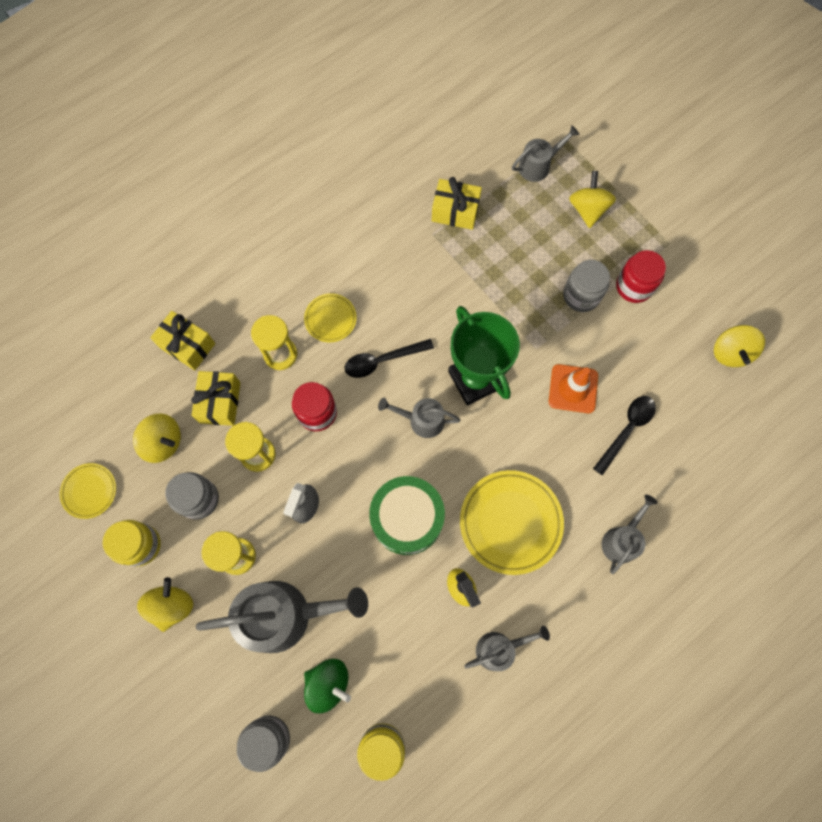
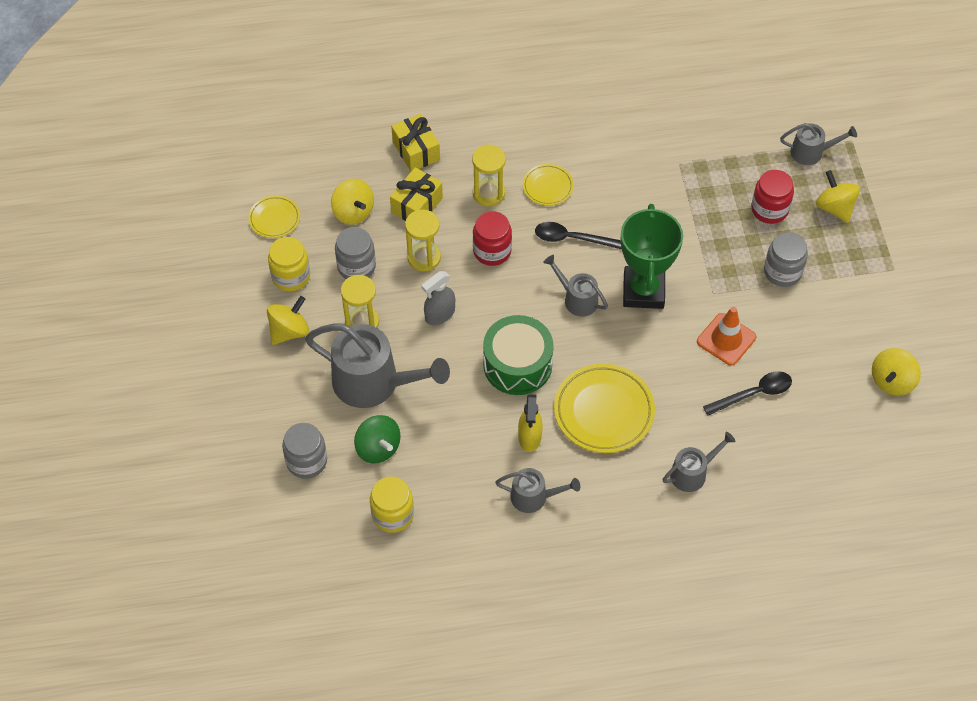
camera: 30 degrees right, 15 degrees down
(455, 211) = (711, 154): yellow gift -> none
(588, 209) = (834, 207): yellow spinning top -> yellow spinning top turned 60 degrees counterclockwise
(634, 286) = (836, 287): red jar -> red jar (769, 209)

